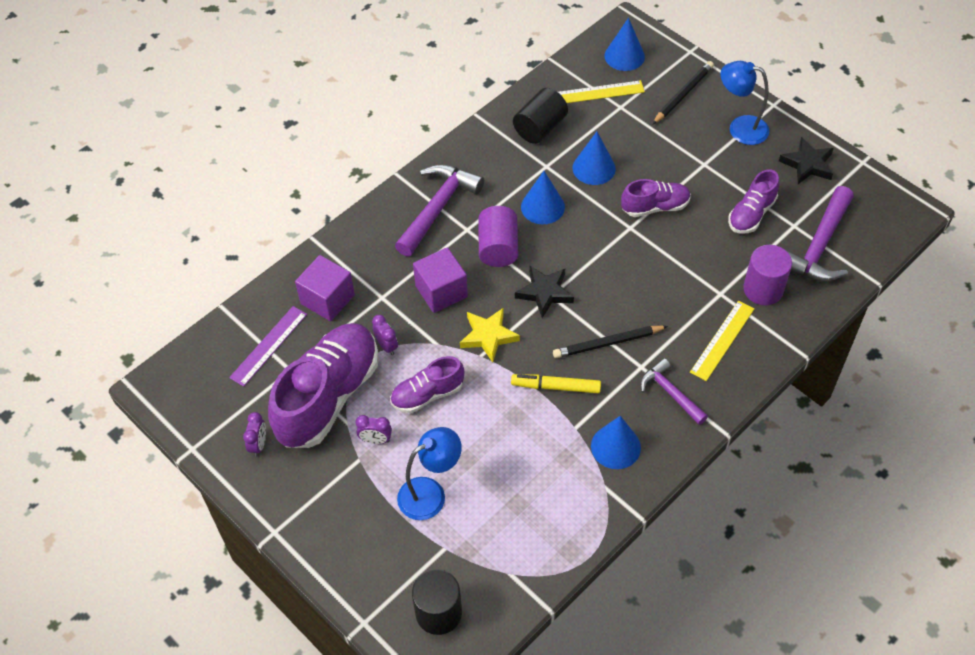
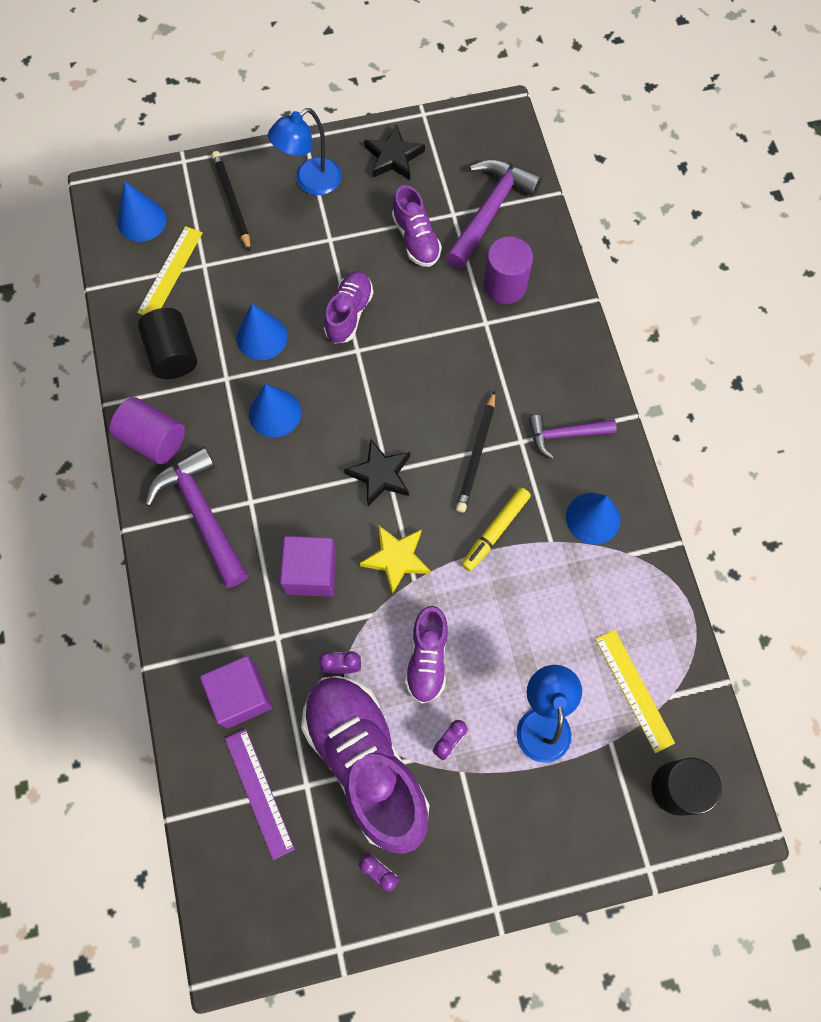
camera: 60 degrees left, 15 degrees up
(498, 248) = (295, 485): purple cylinder -> purple cylinder (153, 439)
(722, 340) = (537, 354): yellow ruler -> yellow ruler (634, 690)
(819, 247) = (490, 211): purple hammer -> purple hammer turned 120 degrees counterclockwise

